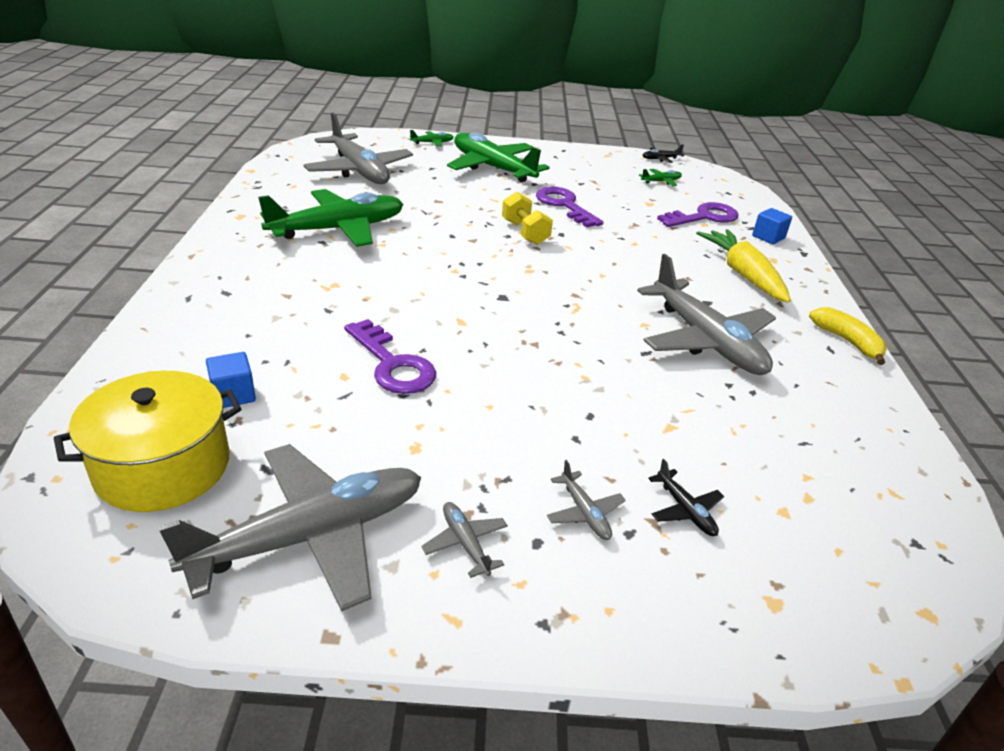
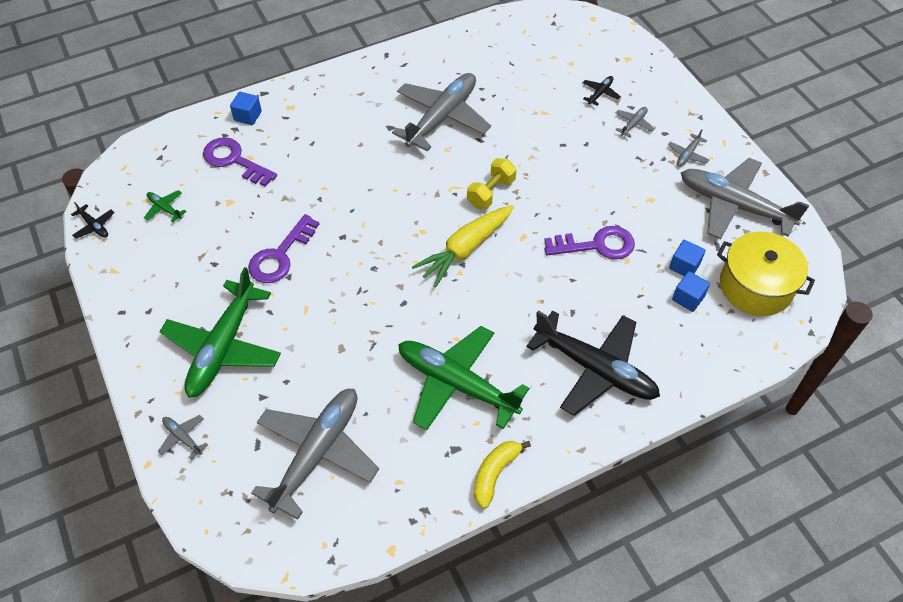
camera: 115 degrees left, 20 degrees up
(250, 294) = (594, 368): none -> black plane
(278, 418) = (684, 266): none -> blue cube
(392, 364) = (597, 245): purple key -> purple key turned 60 degrees clockwise
(432, 143) = (183, 438): green plane -> grey plane
(525, 232) = (359, 259): yellow dumbbell -> yellow dumbbell (491, 192)
(743, 274) = (330, 118): yellow carrot -> yellow carrot (465, 249)
(847, 342) = (388, 58): yellow banana -> yellow banana (495, 473)

